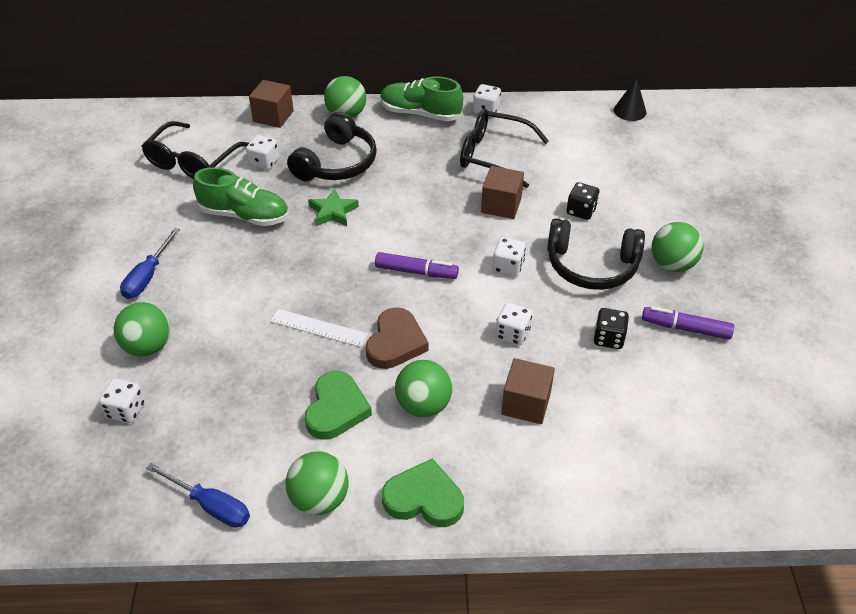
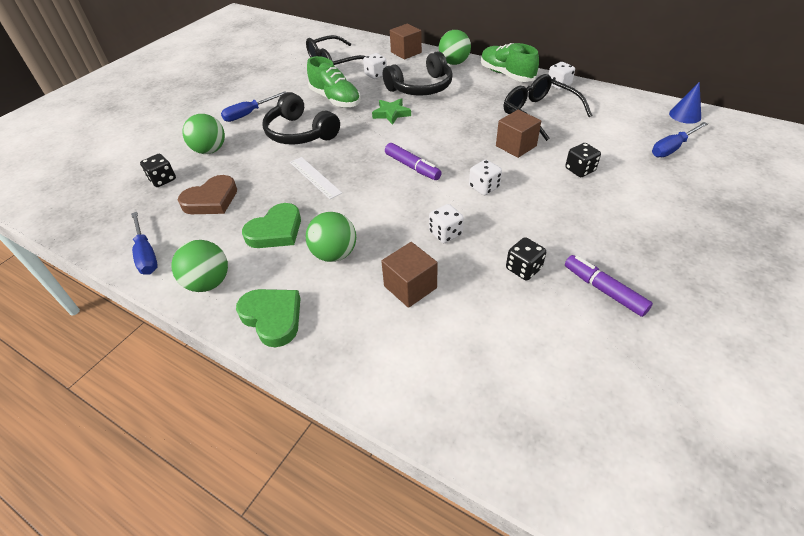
camera: 35 degrees right, 0 degrees up
(126, 410) = (162, 180): white dice -> black dice
(395, 342) = (355, 205): brown heart -> brown heart (211, 200)
(591, 266) = (555, 210): black headphones -> black headphones (300, 133)
(630, 111) = (685, 115): black cone -> blue cone
(643, 155) = (672, 148): none -> blue screwdriver
(672, 264) = (633, 236): green ball -> none

